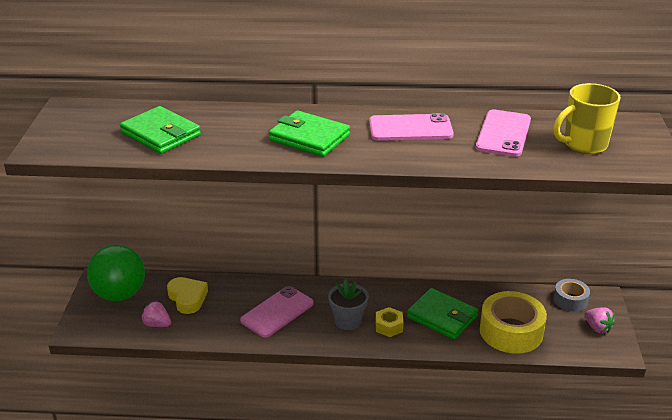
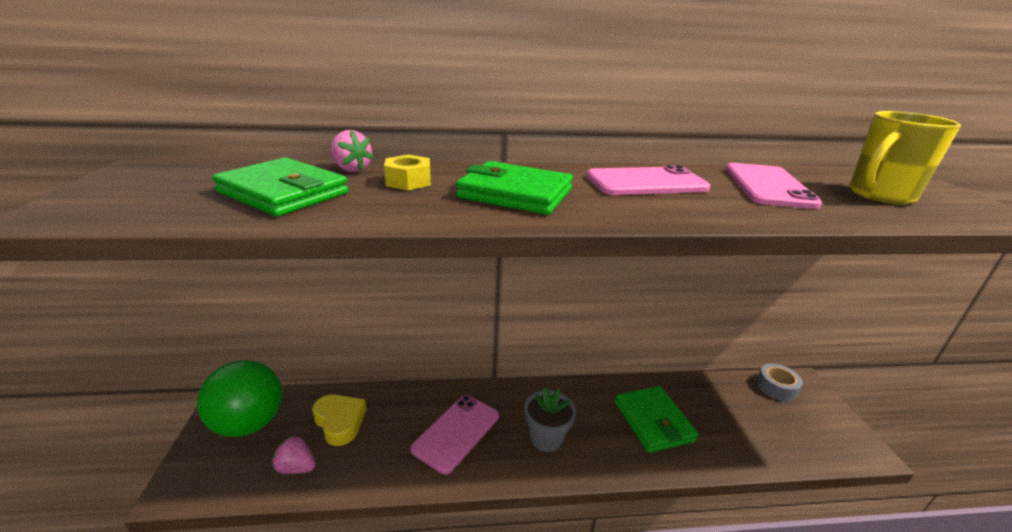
camera: 10 degrees left, 5 degrees down
(389, 326) = (597, 441): yellow nut -> yellow nut (408, 181)
(442, 317) = (653, 421): green wallet -> green wallet turned 45 degrees clockwise
(511, 331) = (738, 435): yellow tape -> none
(597, 328) = (826, 421): pink strawberry -> pink strawberry (351, 169)

